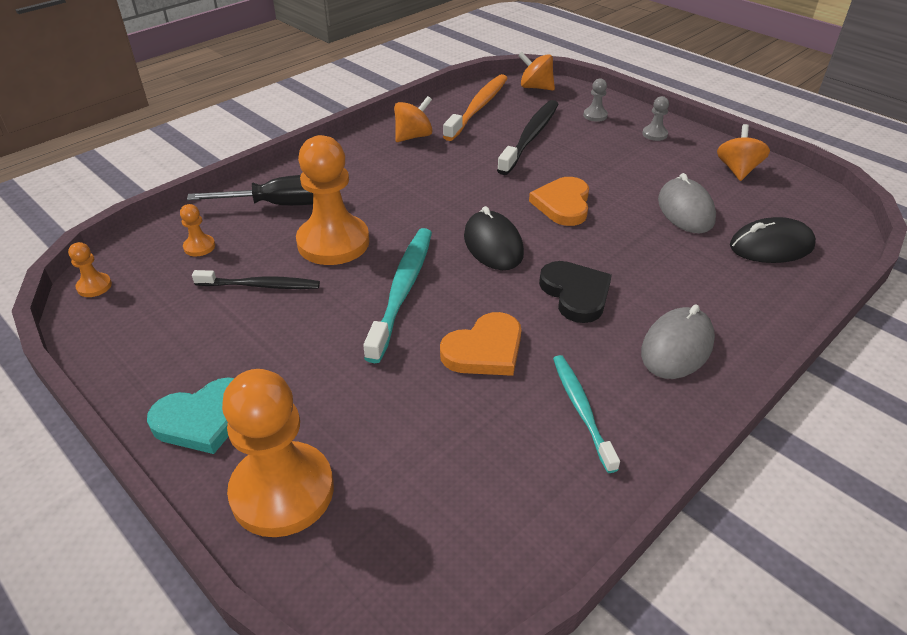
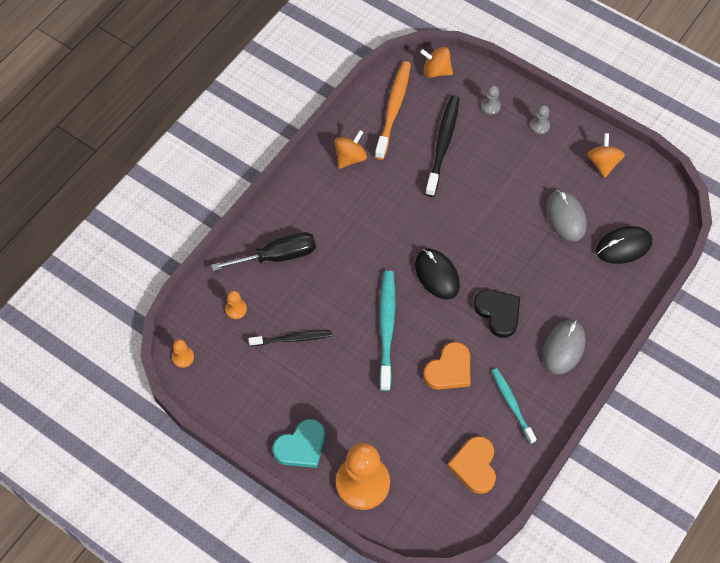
camera: 10 degrees left, 20 degrees up
(333, 242) = (327, 290): orange pawn -> none
(563, 204) = (479, 224): orange heart -> orange heart (474, 466)

